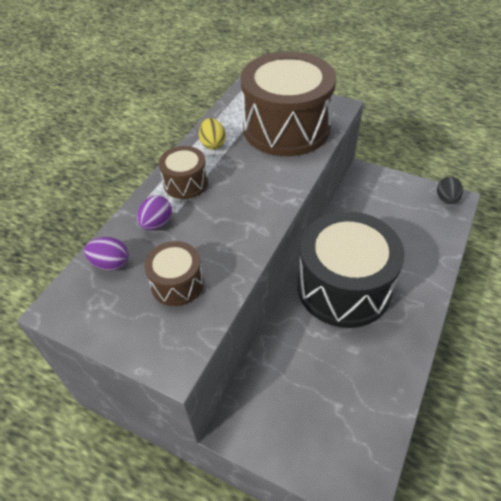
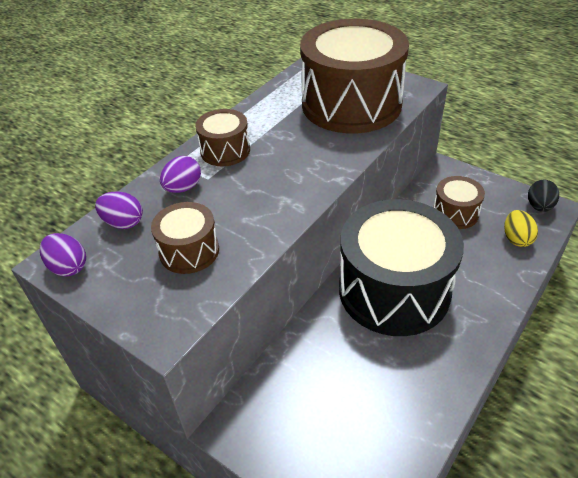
camera: 10 degrees right, 5 degrees down
(71, 312) = (68, 267): none -> purple egg
(213, 144) = (265, 114): yellow egg -> yellow egg (516, 239)
(380, 212) = (455, 213): none -> brown drum

